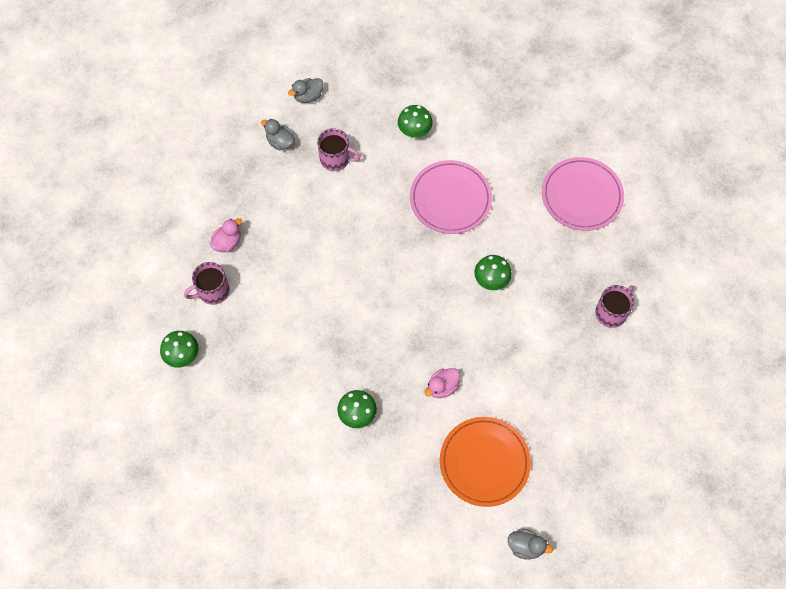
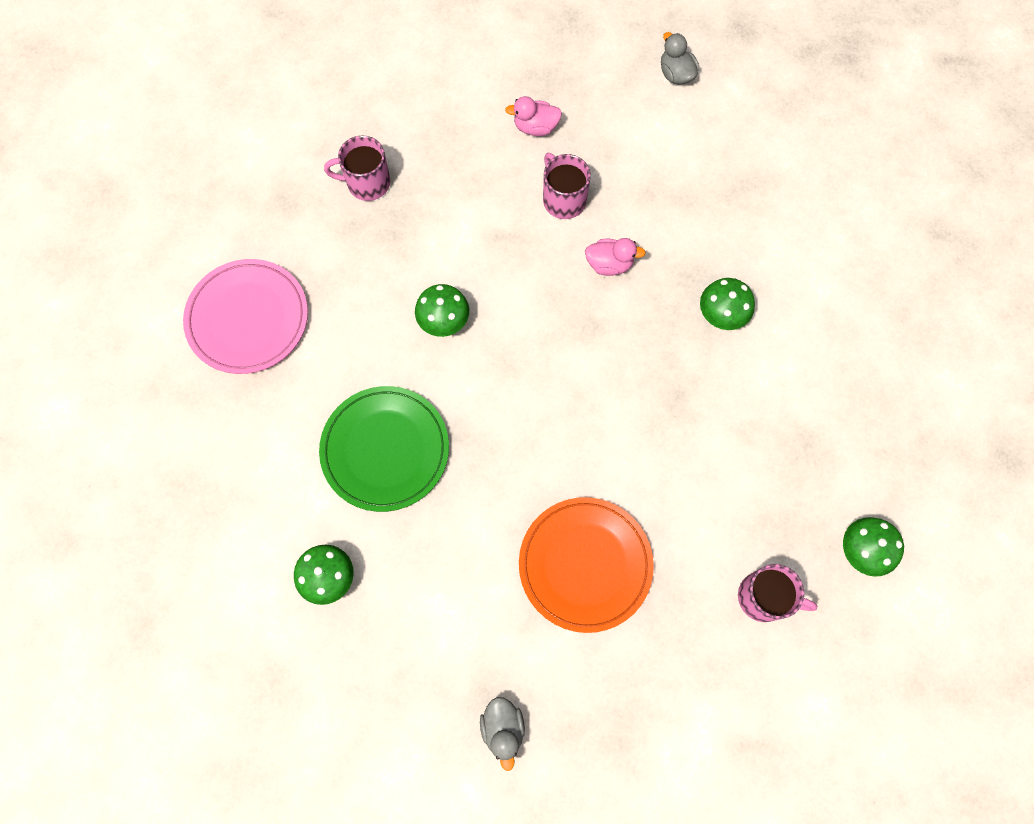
camera: 135 degrees left, 5 degrees up
(227, 242) = (693, 646): pink duck -> pink duck (535, 127)
(308, 96) = (403, 765): grey duck -> none
(335, 159) = (460, 633): pink mug -> pink mug (563, 199)
(450, 199) = (385, 450): pink plate -> green plate
(484, 462) = (640, 166): orange plate -> orange plate (585, 564)

